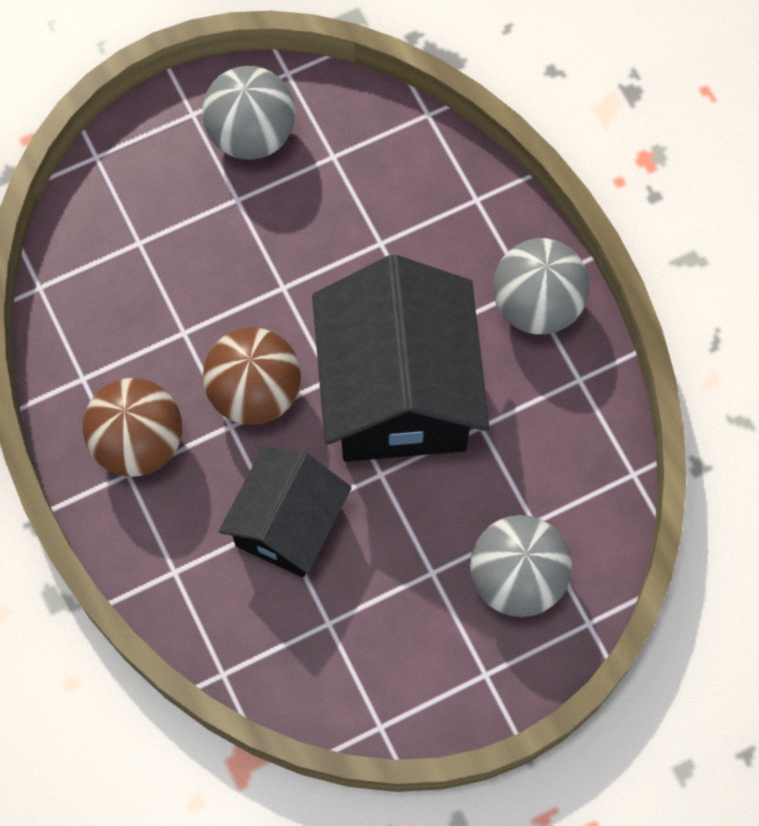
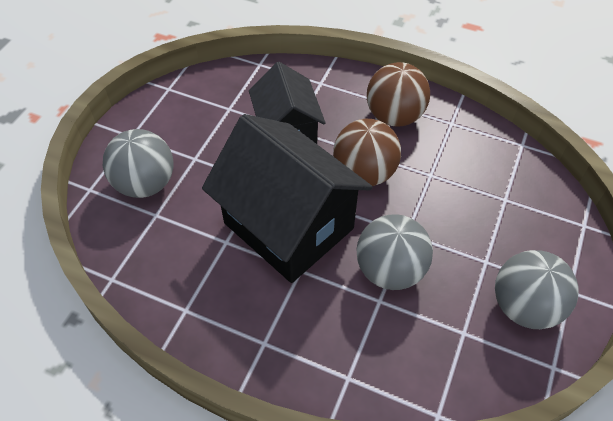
camera: 140 degrees right, 15 degrees down
(537, 305) = (248, 336): grey ball -> grey ball (390, 270)

